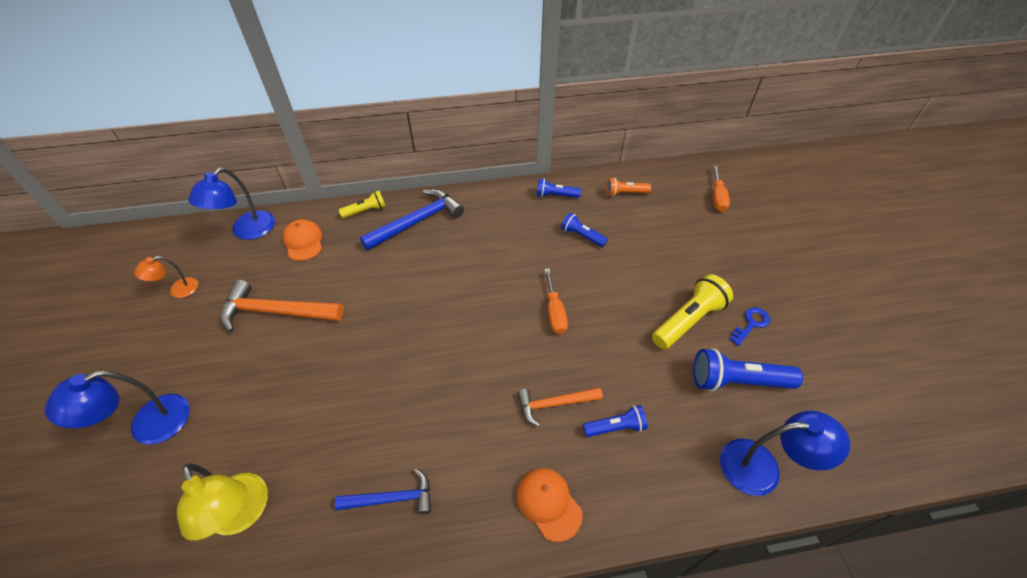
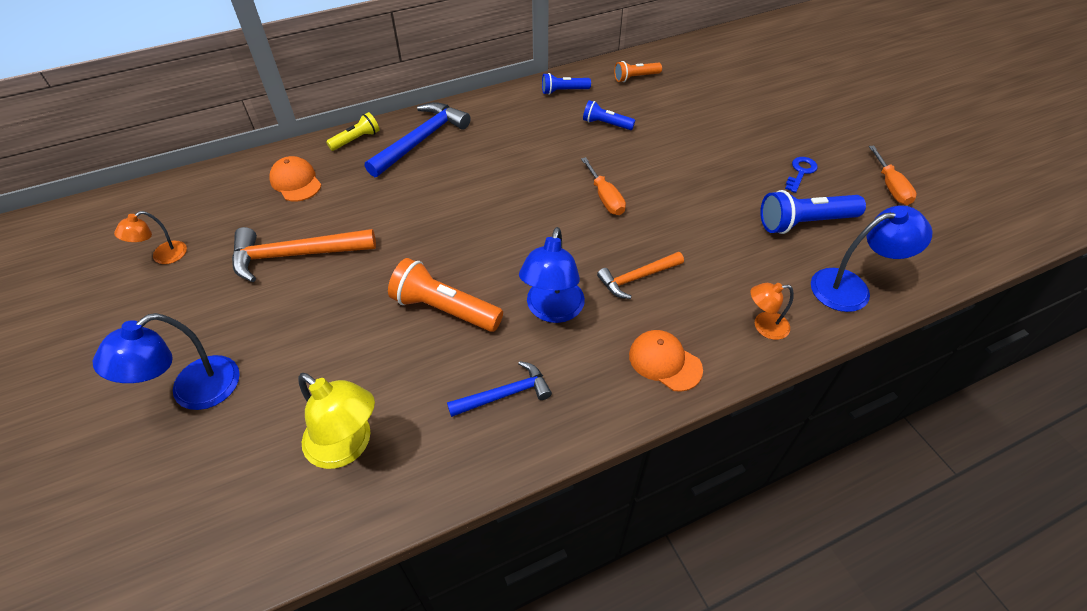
camera: 15 degrees left, 0 degrees up
(247, 231) = (221, 183): blue lamp -> blue lamp (552, 310)
(374, 395) = (444, 309): none -> orange flashlight
(615, 427) = (704, 284): blue flashlight -> none
(658, 489) = (764, 326): none -> orange lamp
(688, 320) = (740, 180): yellow flashlight -> none
(717, 197) = (729, 67): orange screwdriver -> orange screwdriver (890, 187)

